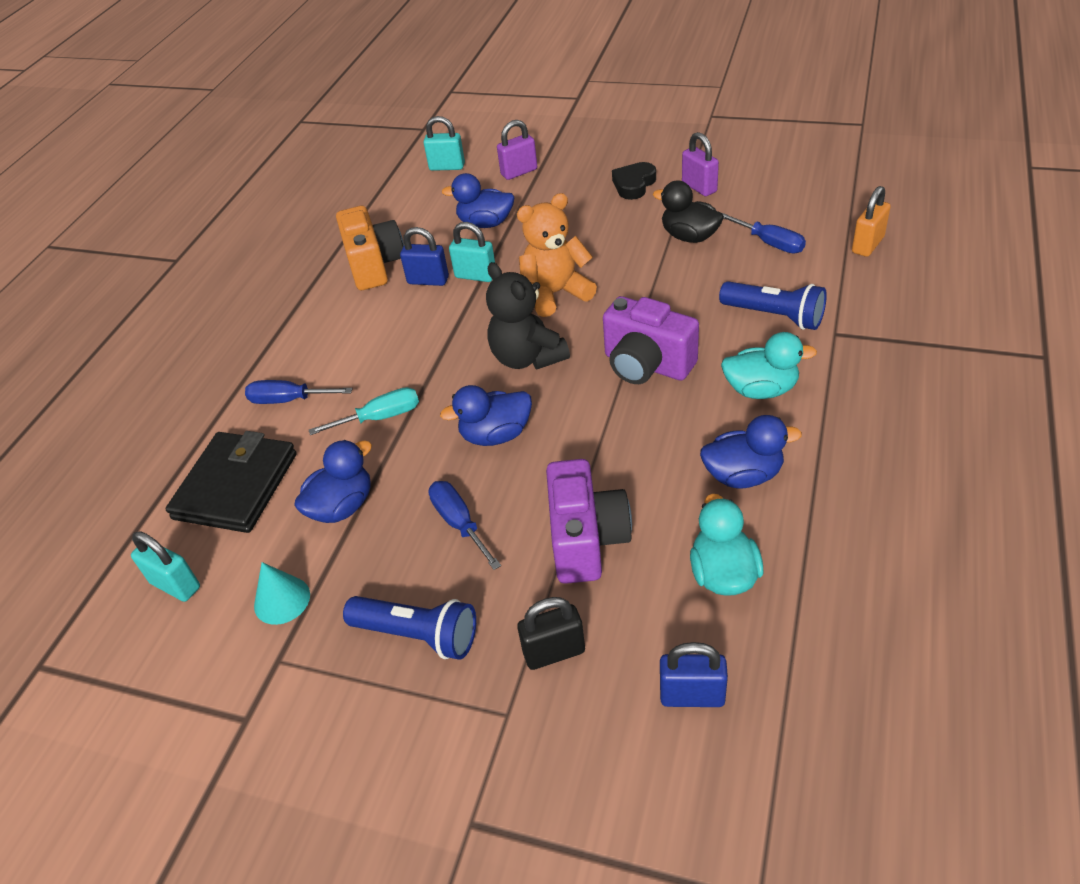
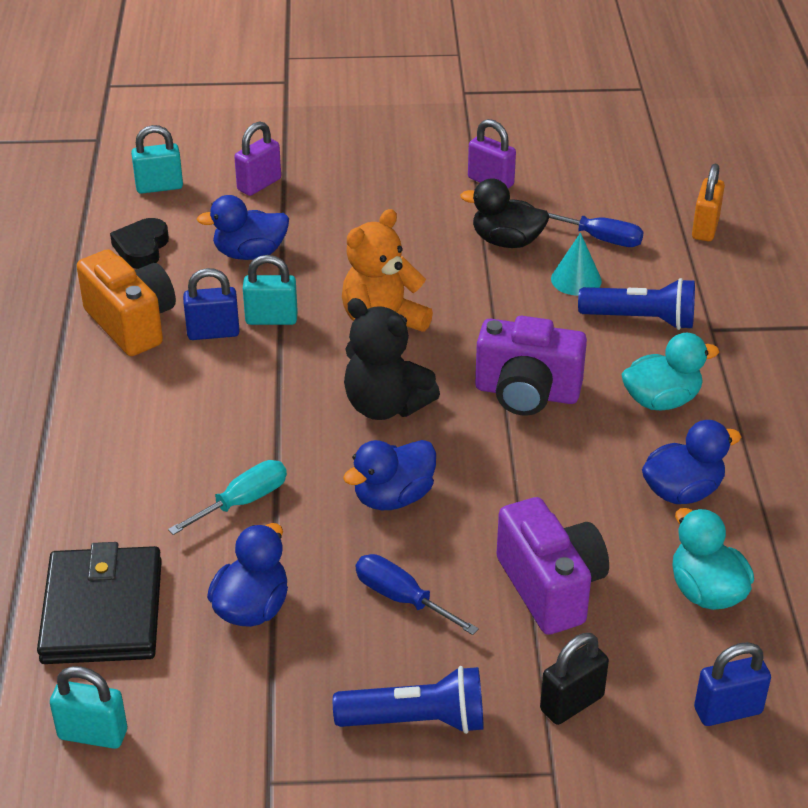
camera: 25 degrees left, 5 degrees down
(282, 600) = (237, 720): turquoise cone -> turquoise cone (576, 280)
(289, 400) = (112, 501): blue screwdriver -> none
(634, 184) = (411, 186): black heart -> black heart (142, 248)

